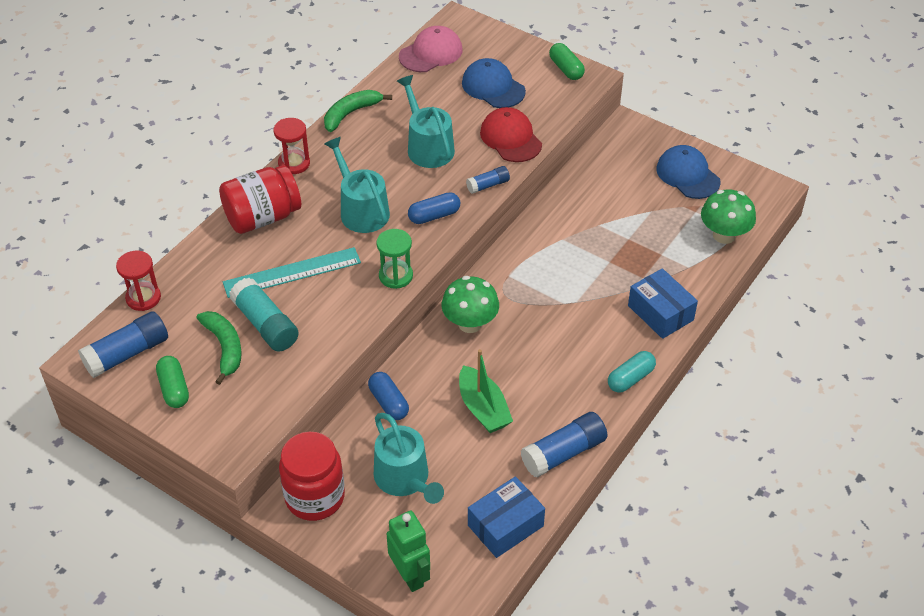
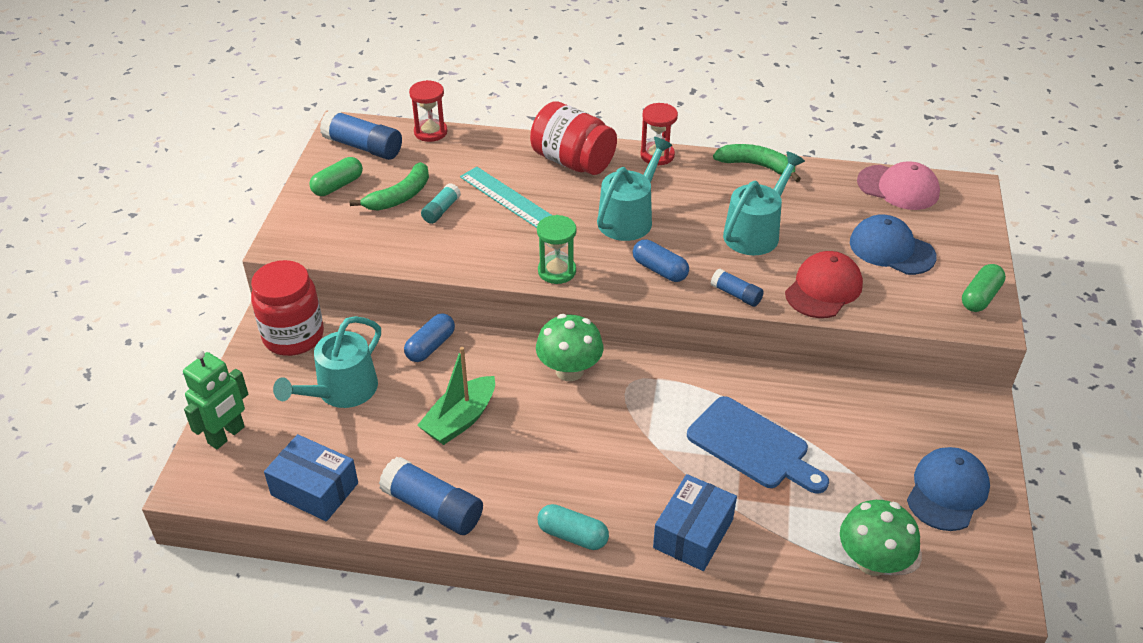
camera: 65 degrees right, 5 degrees down
(265, 325) = (441, 210): turquoise glue stick -> turquoise glue stick, size x0.56
(493, 87) = (891, 249): blue cap -> blue cap turned 75 degrees counterclockwise
(601, 250) = (753, 446): none -> blue cutting board

